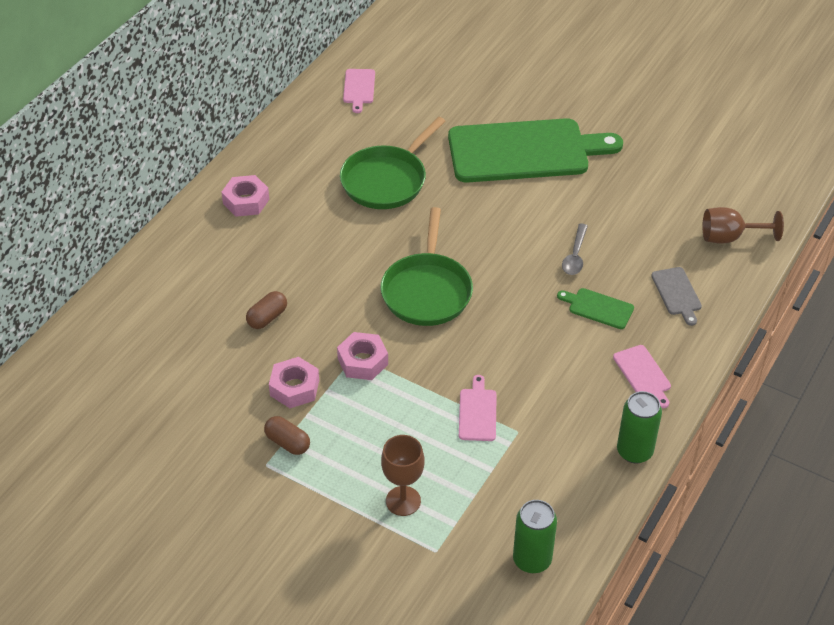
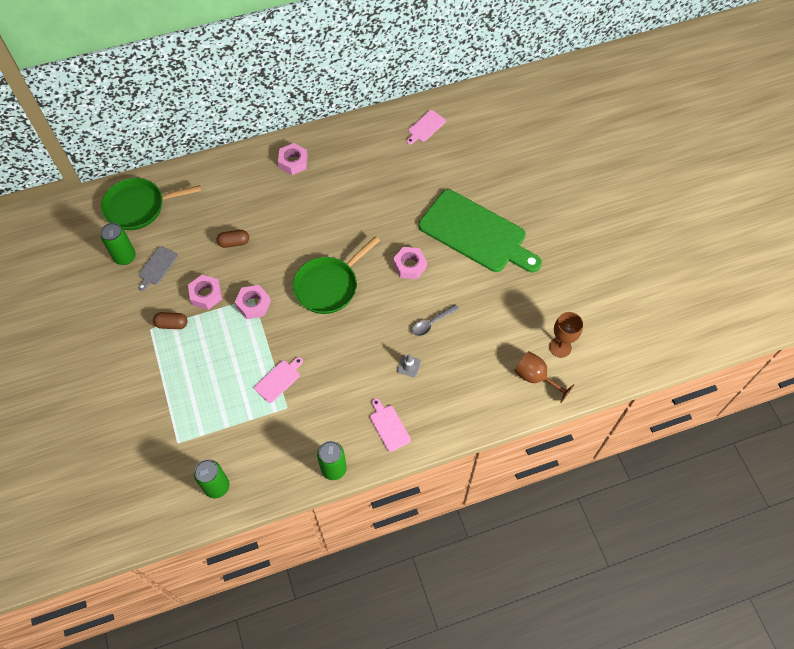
camera: 40 degrees right, 15 degrees up
(145, 415) = (125, 257): none -> green can
(287, 443) = (172, 324): brown capsule -> brown capsule turned 75 degrees counterclockwise
(387, 180) = (379, 199): green pan -> green pan (139, 207)
(403, 501) = (191, 401): brown goblet -> brown goblet (560, 347)
(491, 220) = (409, 266): none -> pink nut
(598, 308) = (409, 366): green cutting board -> grey traffic cone
(643, 374) = (389, 426): pink cutting board -> pink cutting board turned 135 degrees clockwise
(677, 293) = (463, 391): grey cutting board -> grey cutting board (157, 267)

